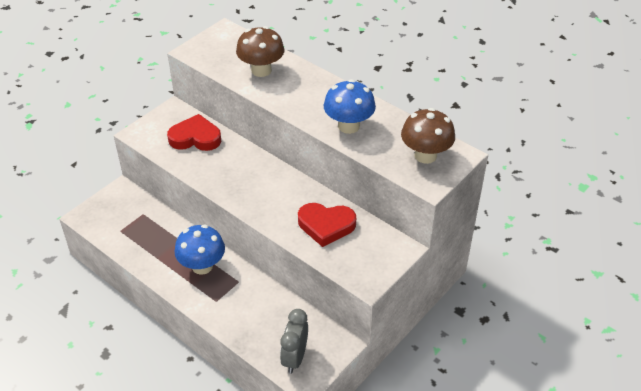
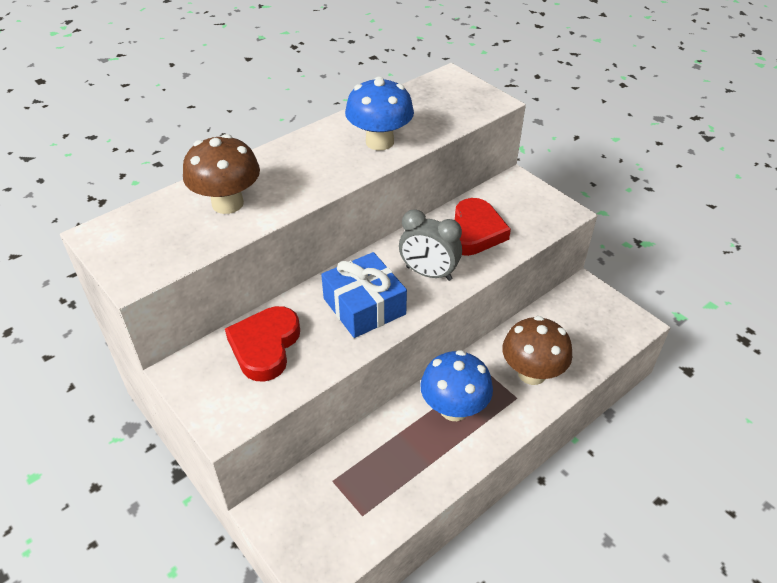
camera: 80 degrees left, 0 degrees up
(236, 176) = (364, 306): none -> blue gift
(295, 358) = (606, 329): grey clock -> grey clock (428, 273)
(425, 155) = (446, 97): brown mushroom -> brown mushroom (532, 373)

